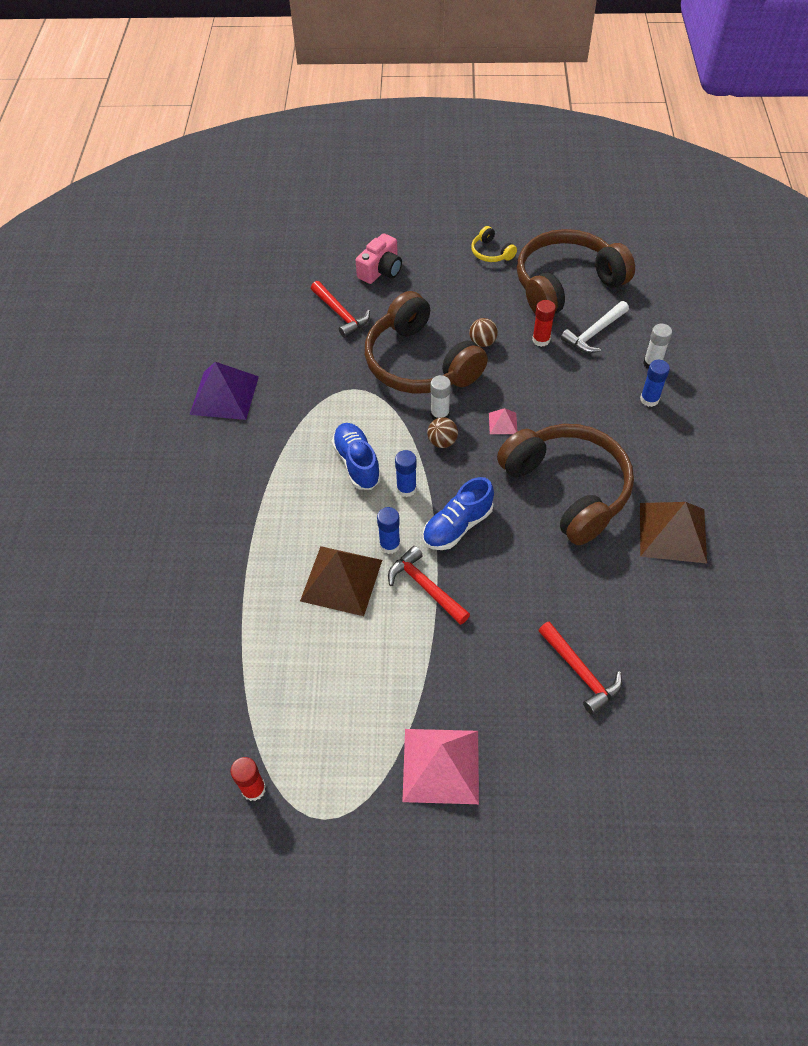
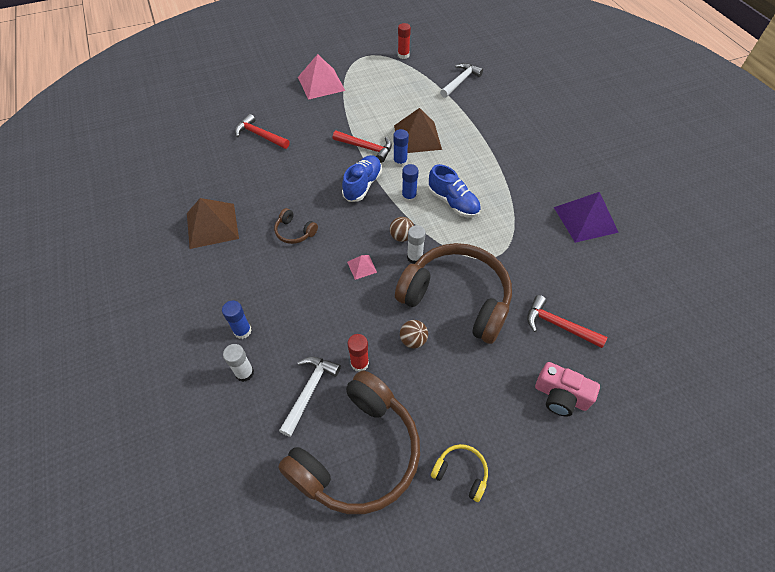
camera: 155 degrees right, 0 degrees up
(200, 674) = (460, 81): none -> white hammer
(381, 270) = (560, 396): pink camera -> pink camera turned 75 degrees counterclockwise
(567, 489) = (294, 232): brown headphones -> brown headphones, size x0.41

